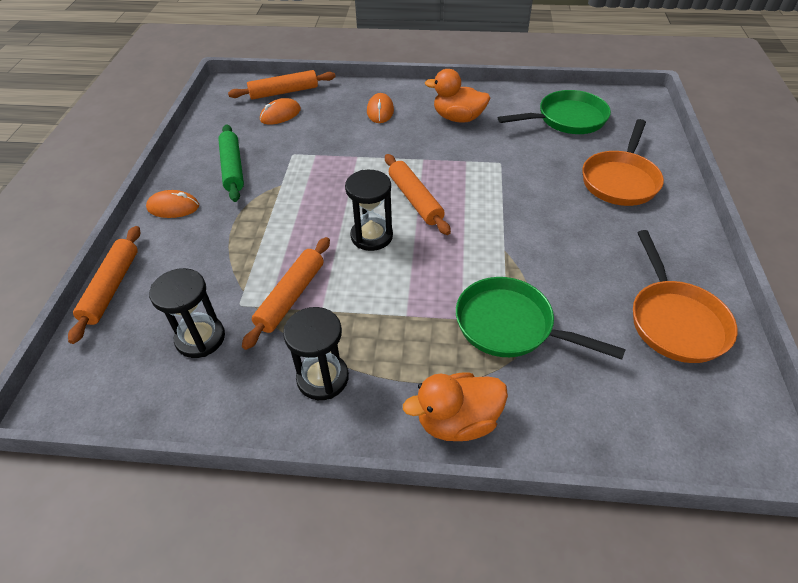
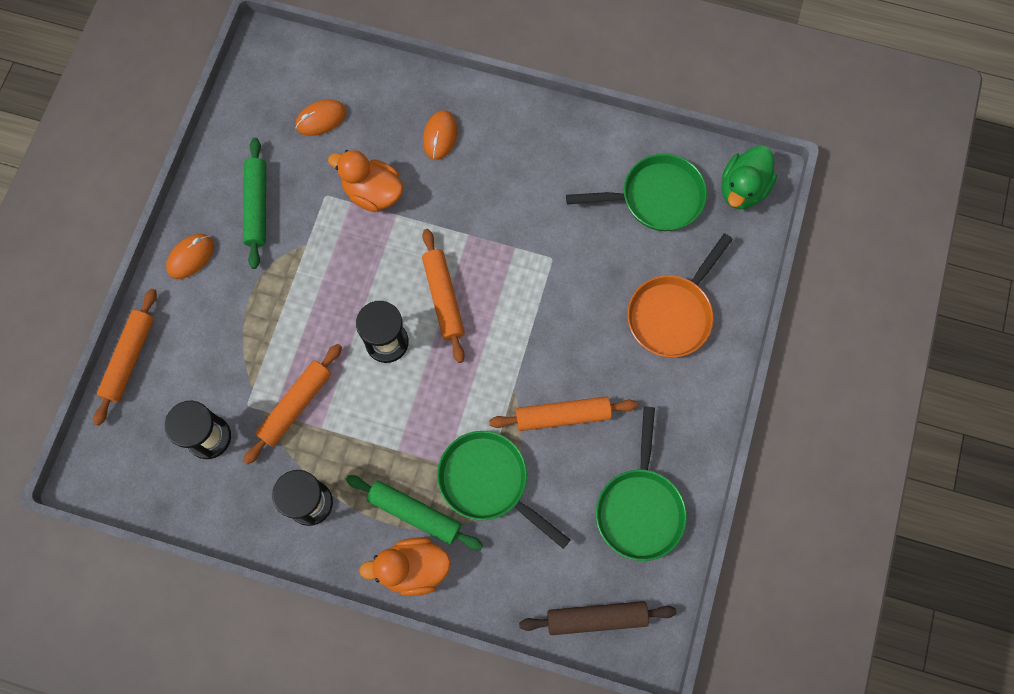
camera: 10 degrees right, 25 degrees up
(173, 207) = (190, 257): orange mouse -> orange mouse turned 60 degrees counterclockwise
(284, 92) = (331, 73): orange rolling pin -> orange rolling pin (562, 416)
(442, 367) = (414, 513): none -> green rolling pin
(458, 118) = (528, 169): orange duck -> orange duck (373, 193)
(631, 106) = (742, 189): none -> green duck
(675, 321) = (640, 508): orange pan -> green pan
(688, 432) = (596, 618): none -> brown rolling pin

